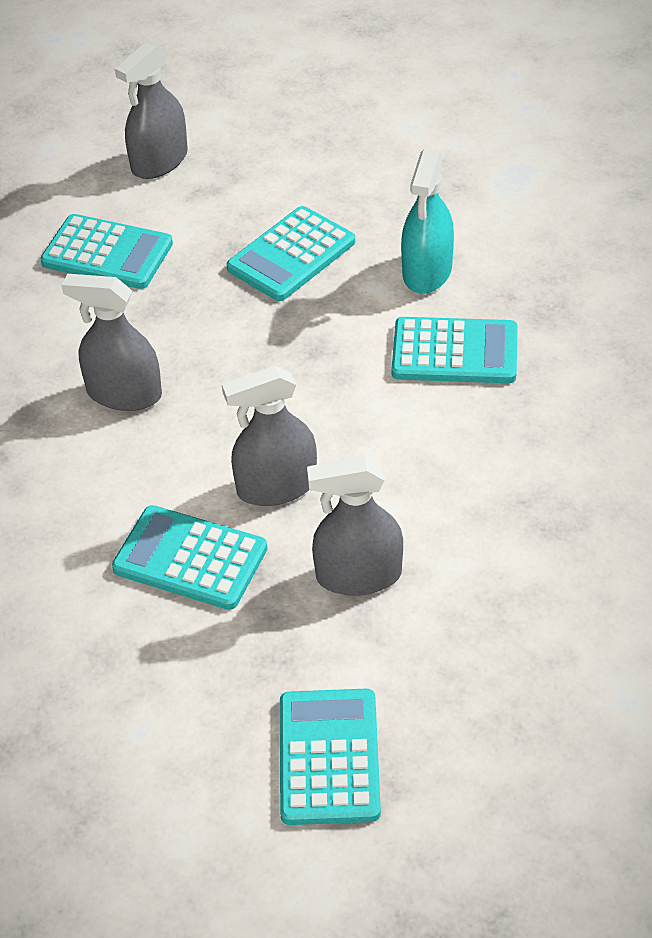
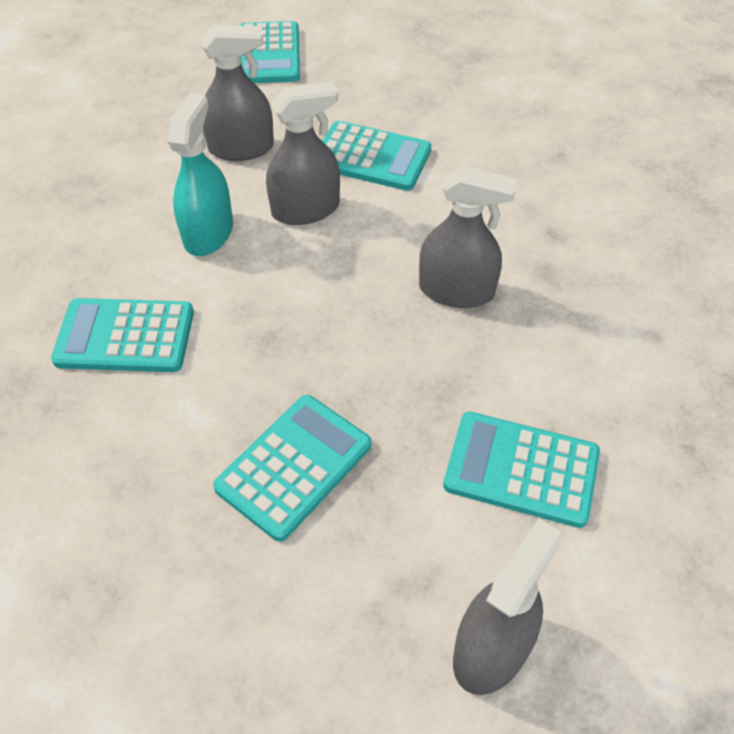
camera: 175 degrees right, 5 degrees up
(427, 271) = (133, 441): turquoise spray bottle -> turquoise spray bottle (208, 233)

